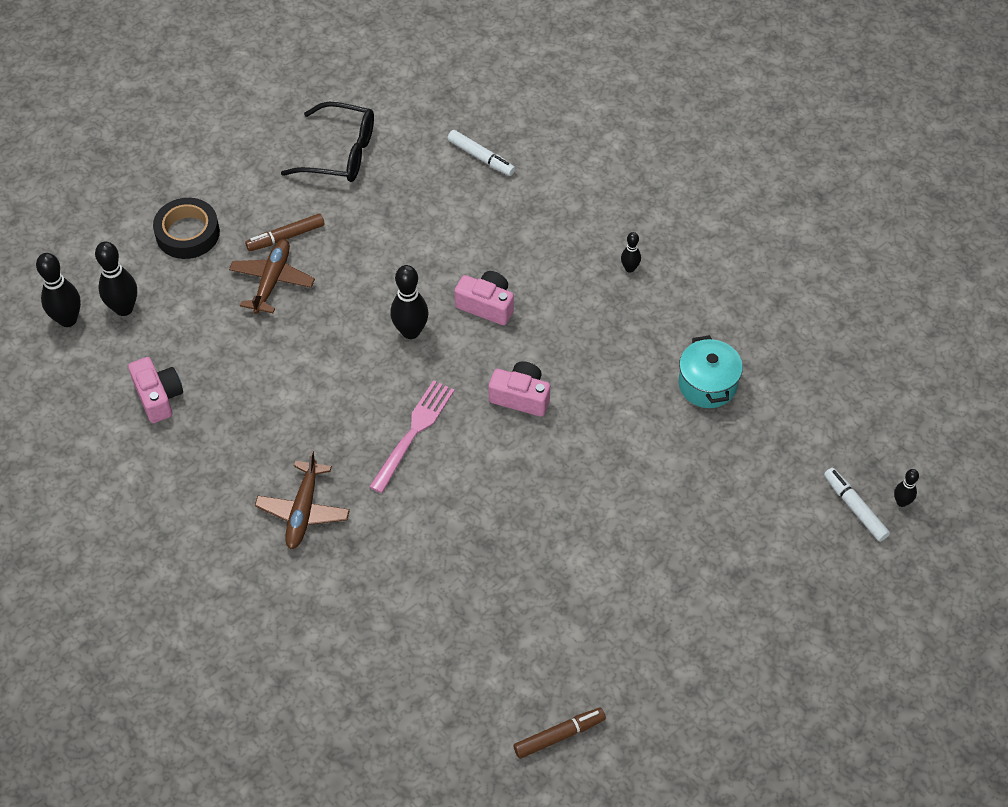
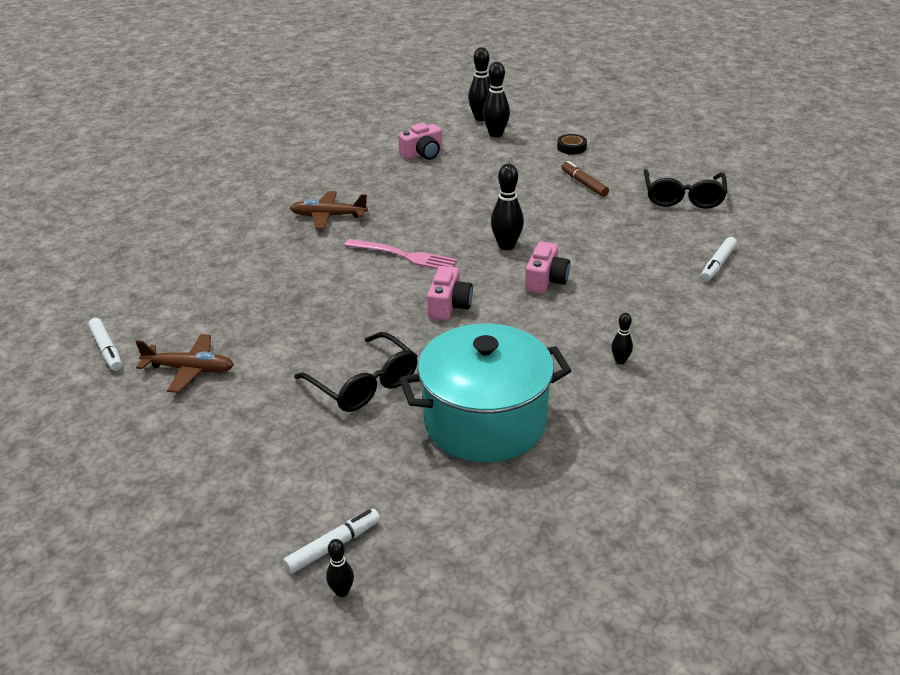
camera: 85 degrees right, 20 degrees down
(187, 233) = (571, 147): black tape -> black tape, size x0.60
(272, 281) = (539, 183): brown plane -> brown plane (190, 369)
(559, 735) = (107, 350): brown marker -> white marker
(645, 479) = (364, 384): none -> black glasses
(707, 384) = (485, 421): turquoise pot -> turquoise pot, size x1.93

